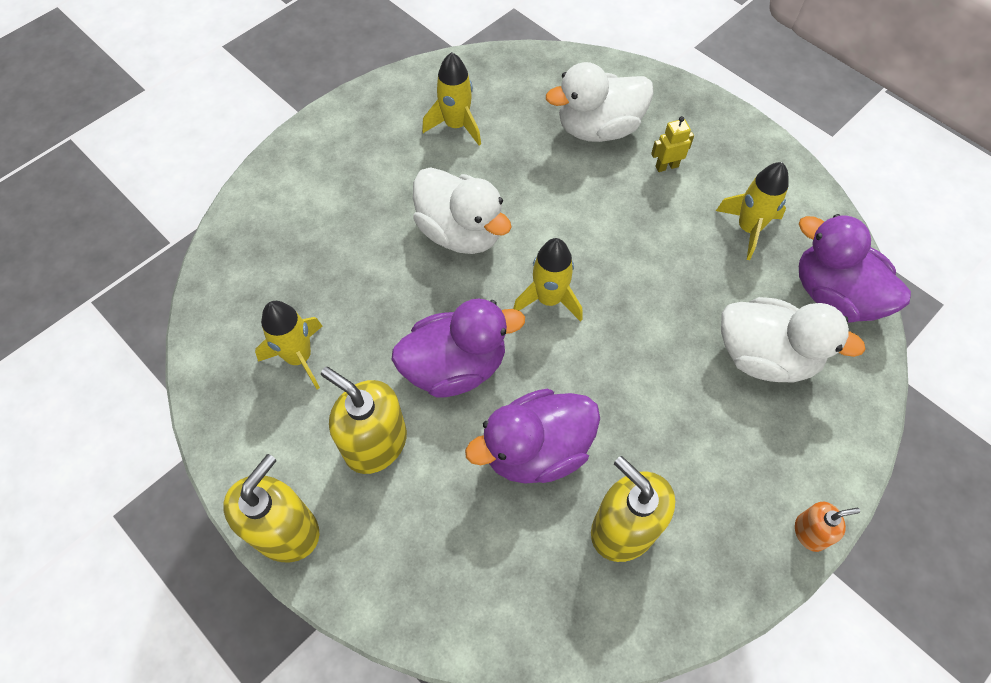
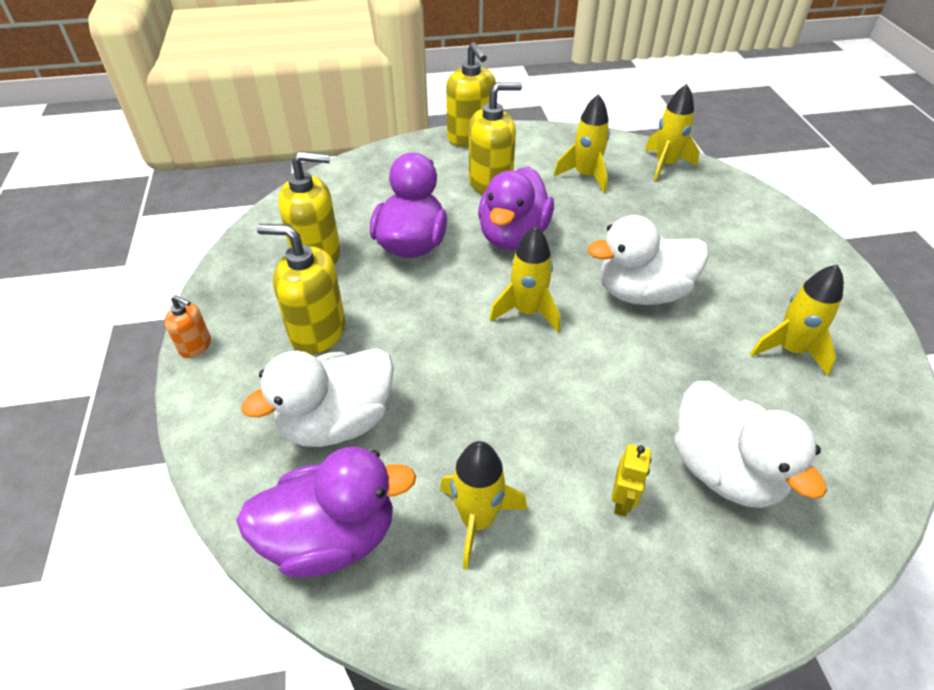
camera: 125 degrees right, 15 degrees down
(229, 294) = (665, 165): none -> yellow rocket
(598, 128) = (724, 470): white duck -> white duck turned 135 degrees clockwise
(706, 443) = (317, 331): none -> yellow soap dispenser
(810, 532) = (195, 346): orange soap dispenser -> orange soap dispenser turned 90 degrees counterclockwise

